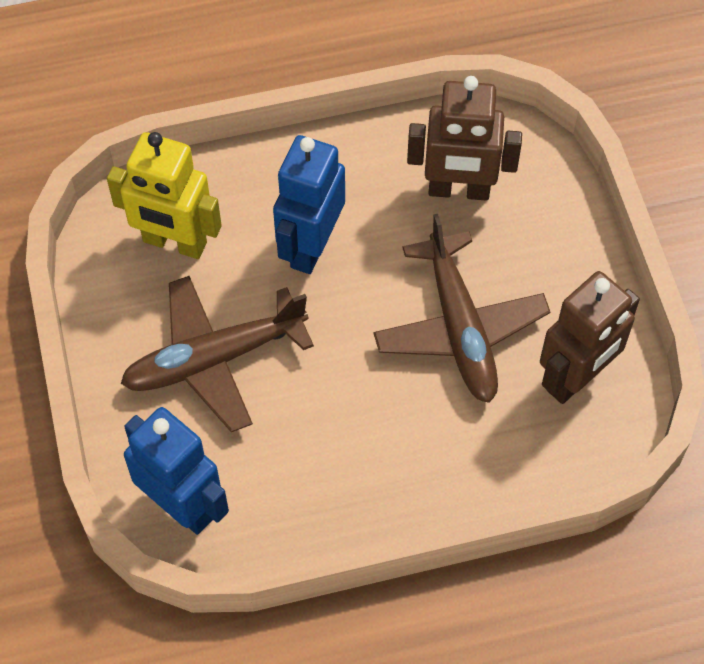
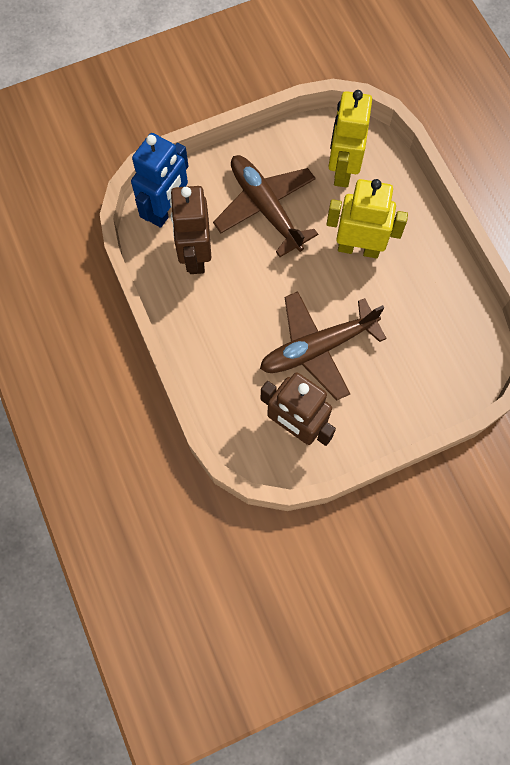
camera: 80 degrees right, 10 degrees up
(310, 246) = (358, 248): blue robot -> yellow robot
(459, 190) = (425, 333): brown robot -> brown robot (195, 255)

